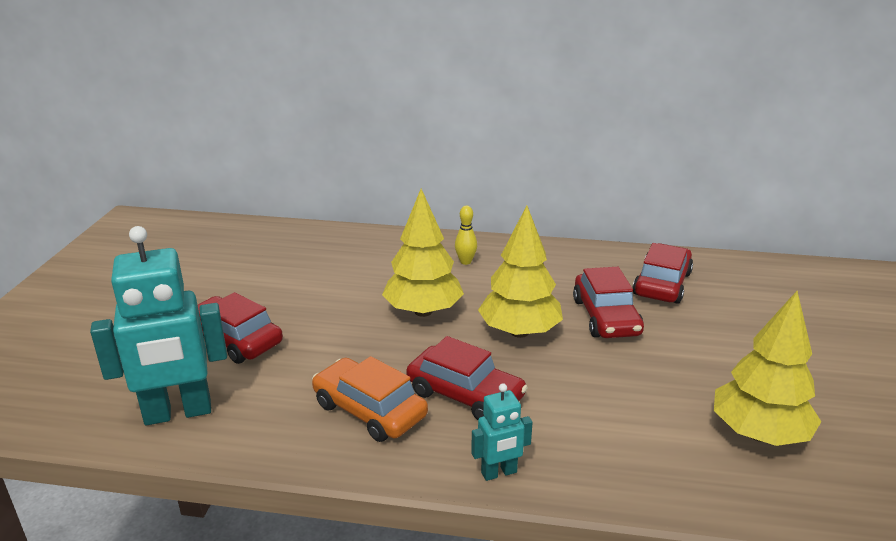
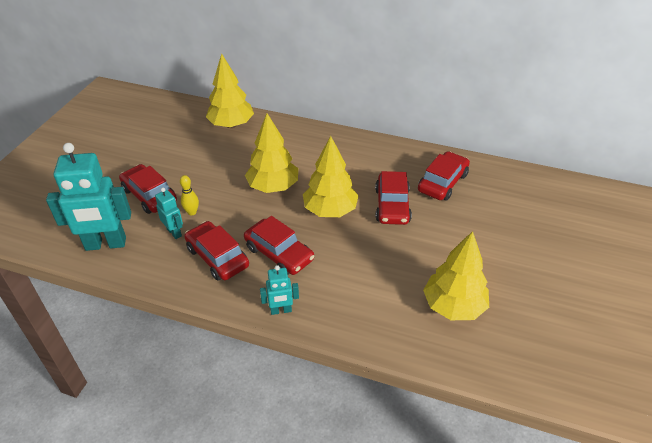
camera: 10 degrees right, 15 degrees up
(289, 384) = (174, 232): none -> turquoise robot
(334, 244) = (231, 125): none -> yellow tree
(369, 410) = (217, 257): orange car -> red car
(465, 262) = (314, 149): yellow bowling pin -> yellow bowling pin (192, 212)

